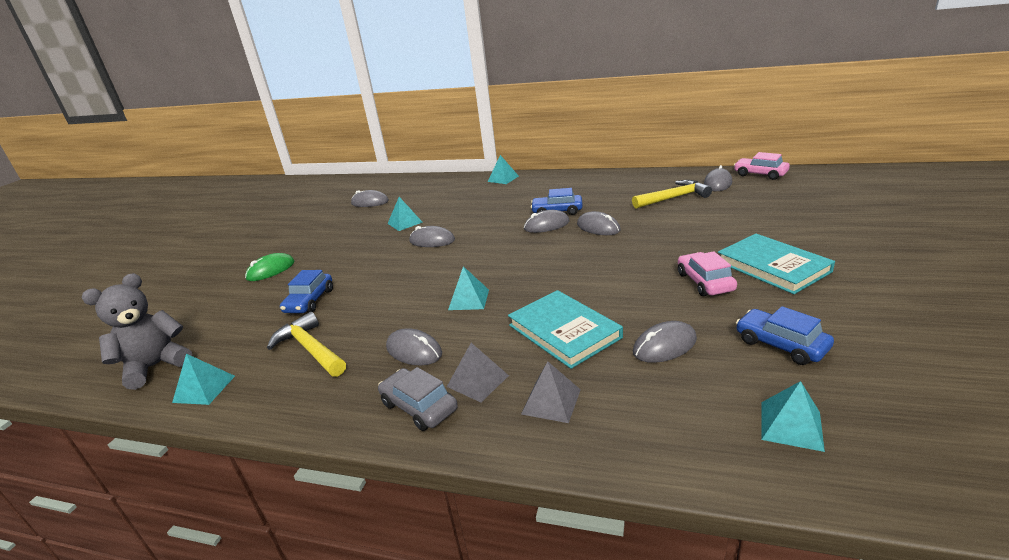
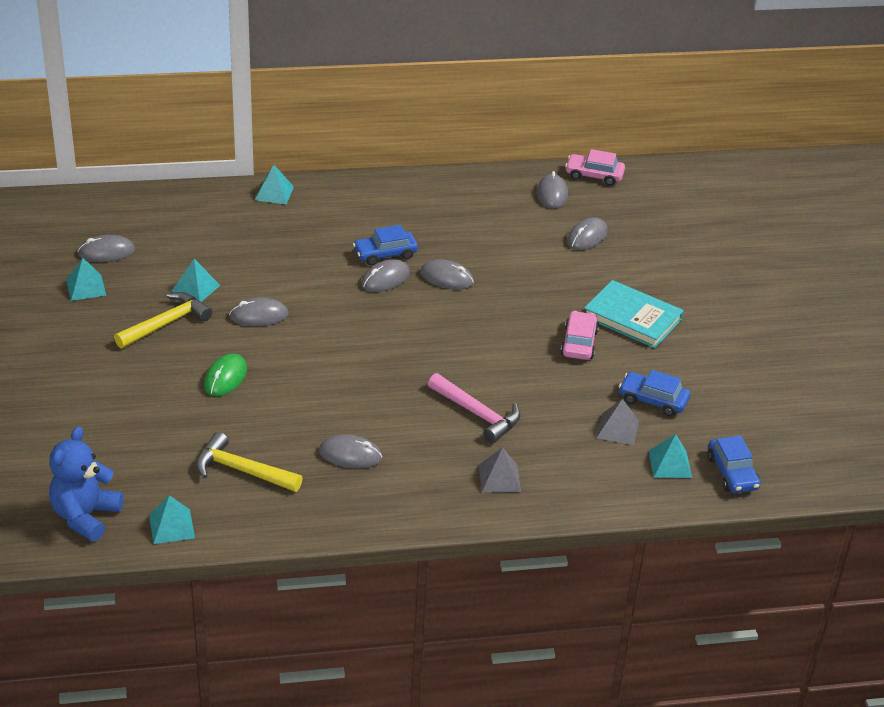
camera: 30 degrees left, 10 degrees up
(156, 366) = (85, 516): grey teddy bear -> blue teddy bear
(271, 270) = (81, 383): green mouse -> green mouse (225, 378)
(310, 301) = (182, 418): blue car -> blue car (732, 473)
(419, 407) = (395, 502): grey car -> none
(468, 299) = (363, 392): turquoise pyramid -> turquoise pyramid (86, 287)
(478, 381) = (429, 472): grey pyramid -> grey pyramid (617, 429)
(564, 331) = (477, 414): turquoise book -> pink hammer
(664, 346) = (566, 415): grey mouse -> grey mouse (587, 237)
(673, 198) = (511, 223): yellow hammer -> yellow hammer (166, 324)
(704, 282) = (579, 343): pink car -> pink car turned 45 degrees clockwise

